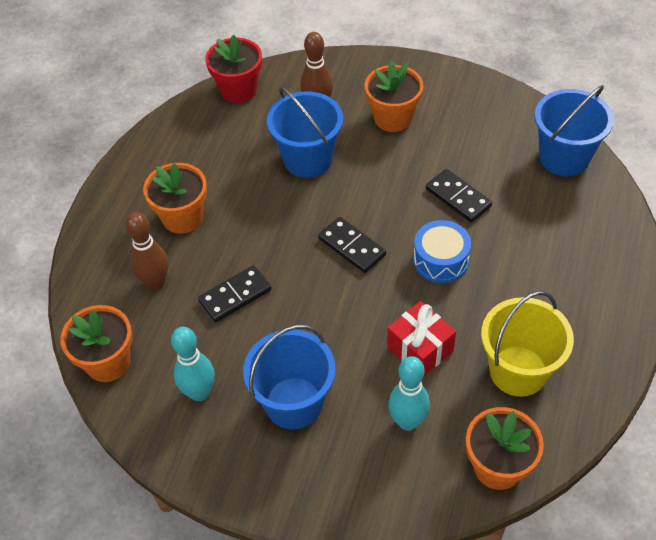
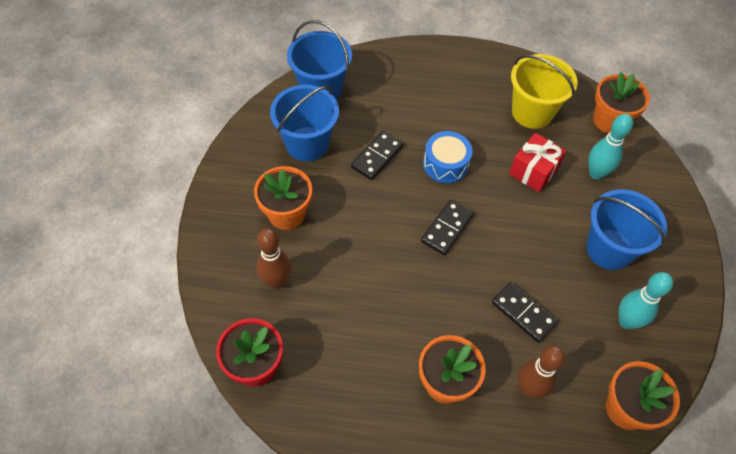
camera: 105 degrees left, 5 degrees up
(308, 159) = (350, 279): blue bucket -> blue bucket (307, 144)

